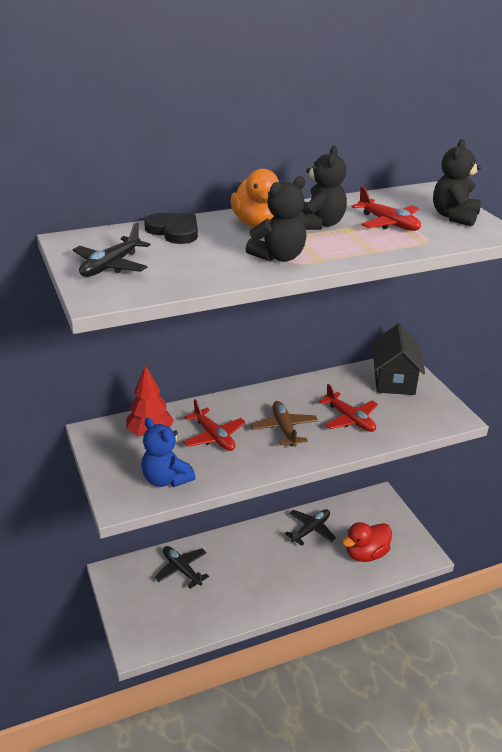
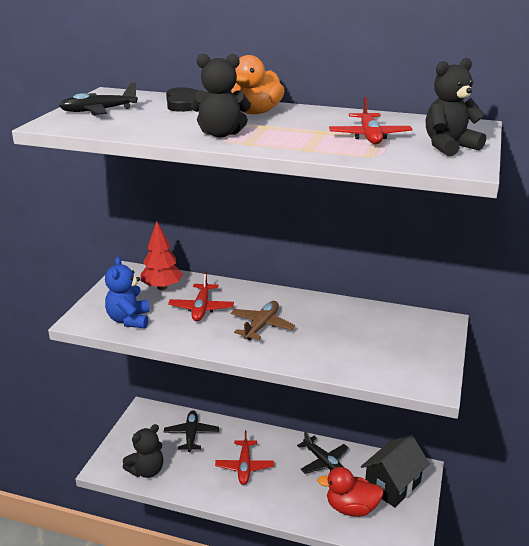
camera: 40 degrees right, 5 degrees down
(311, 530) = (324, 462): black plane -> black plane turned 60 degrees clockwise
(319, 224) = (305, 123): black teddy bear -> black teddy bear (147, 470)
(350, 419) = (327, 343): red plane -> red plane (244, 467)
(394, 380) = (415, 331): black house -> black house (392, 485)

